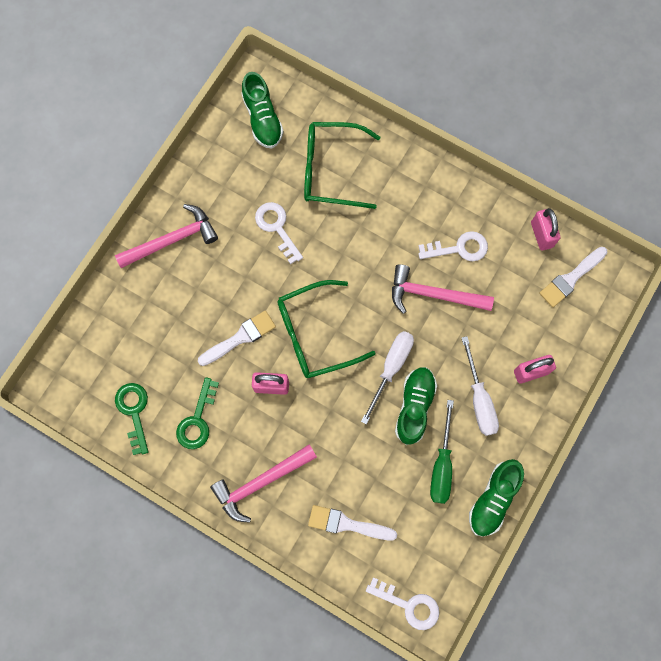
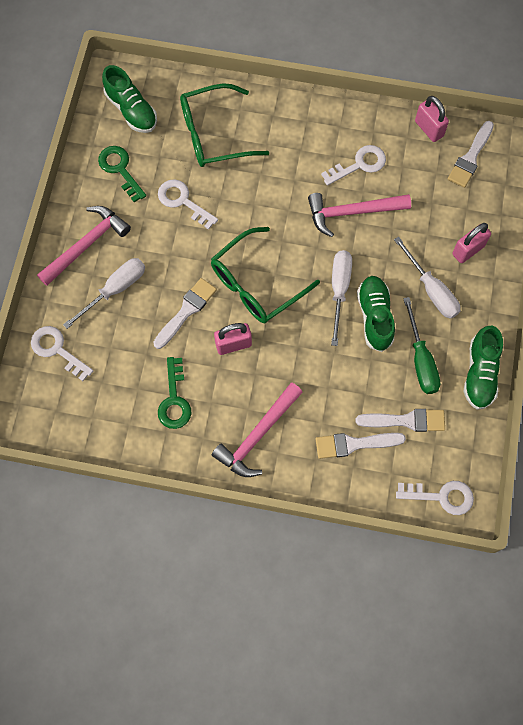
camera: 20 degrees left, 5 degrees down
(109, 333) = (57, 350): none -> white key
(134, 412) = (109, 414): green key -> green key (120, 169)
(182, 293) = (115, 290): none -> white screwdriver
(404, 519) = (406, 420): none -> white brush

